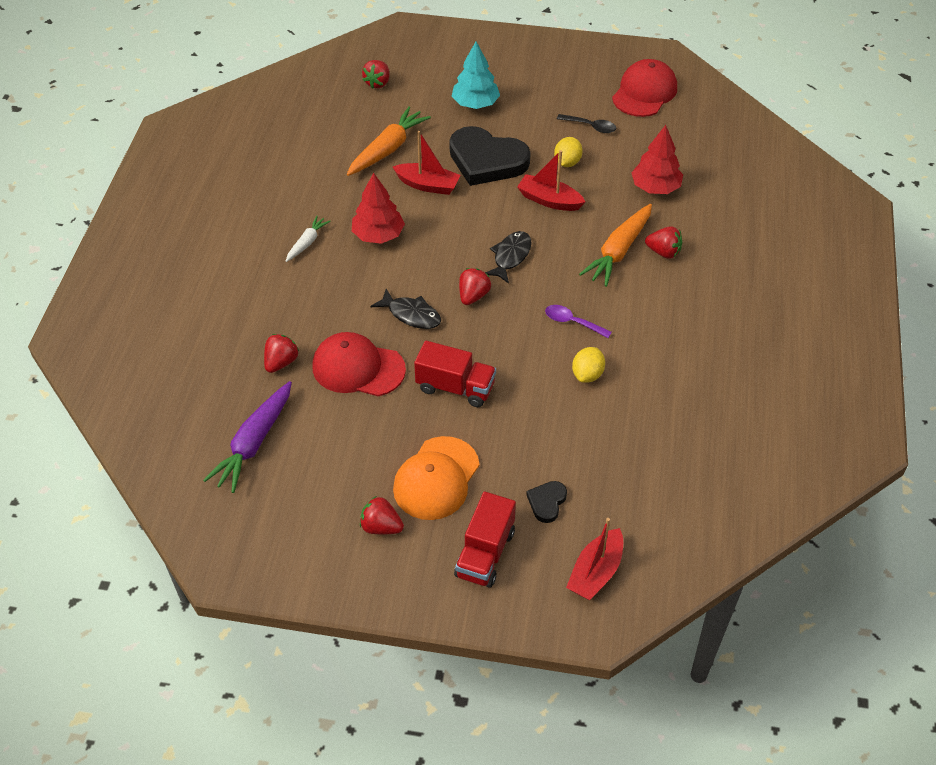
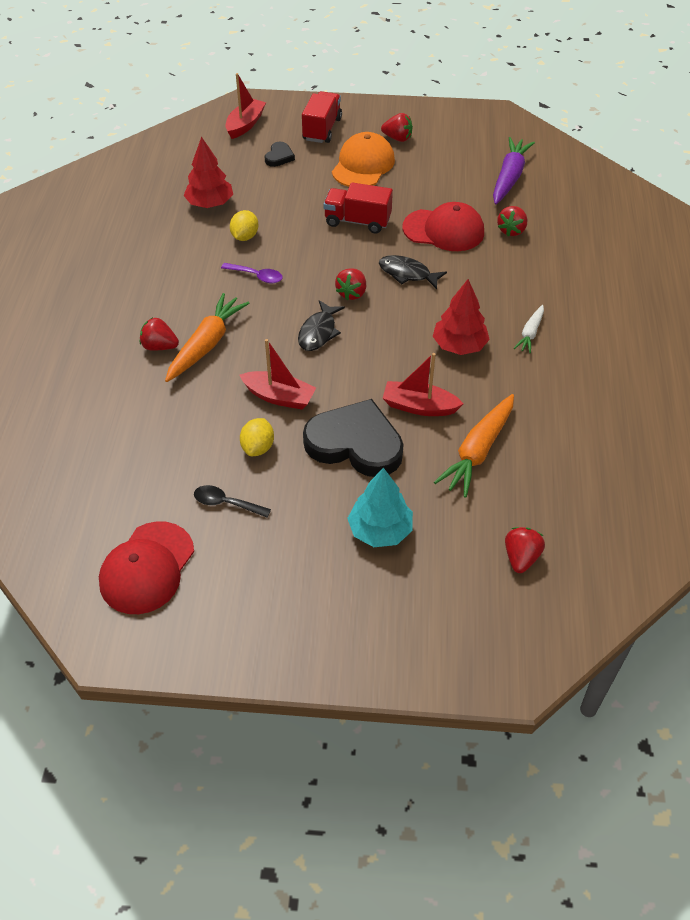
camera: 175 degrees right, 0 degrees up
(655, 187) = (156, 421): red tree -> red tree (210, 204)

